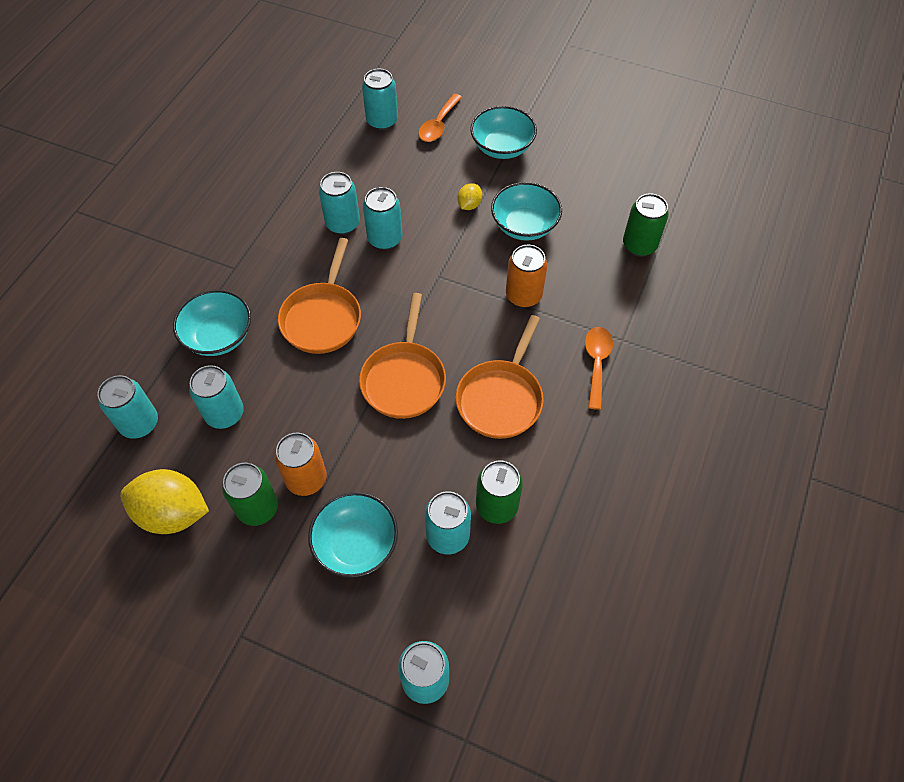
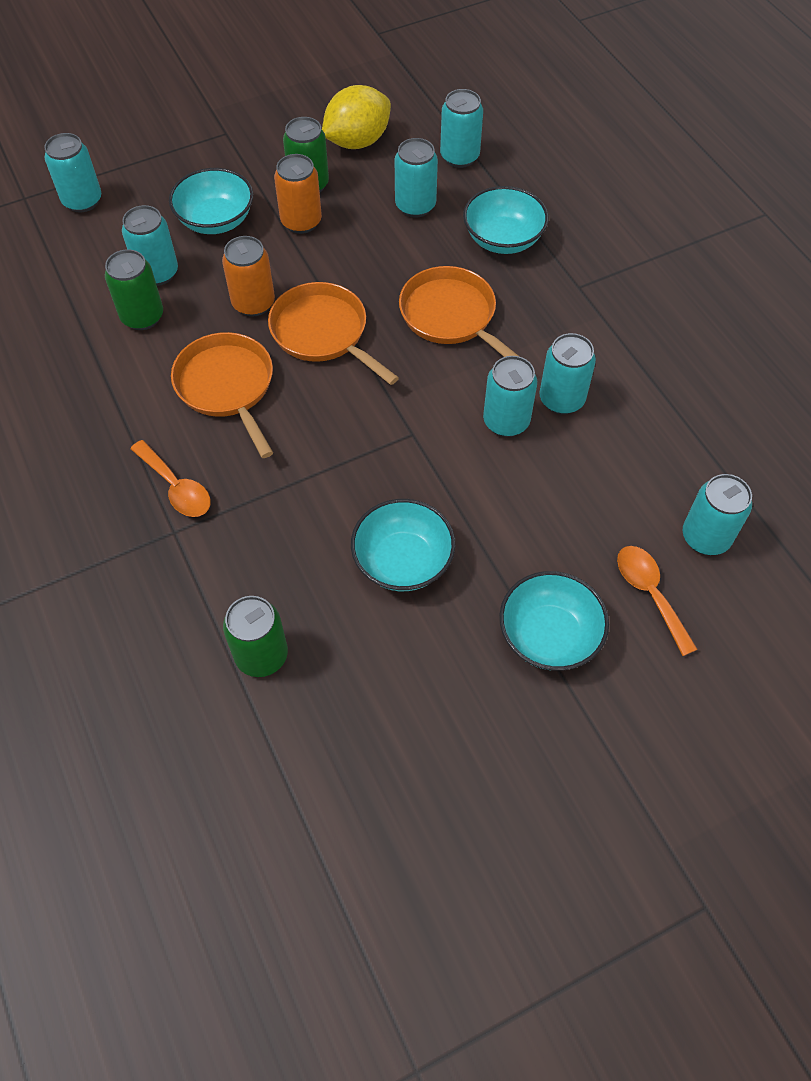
camera: 130 degrees right, 0 degrees up
(469, 205) = (484, 530): yellow lemon -> none
(523, 296) = (314, 488): orange can -> orange can (253, 303)

